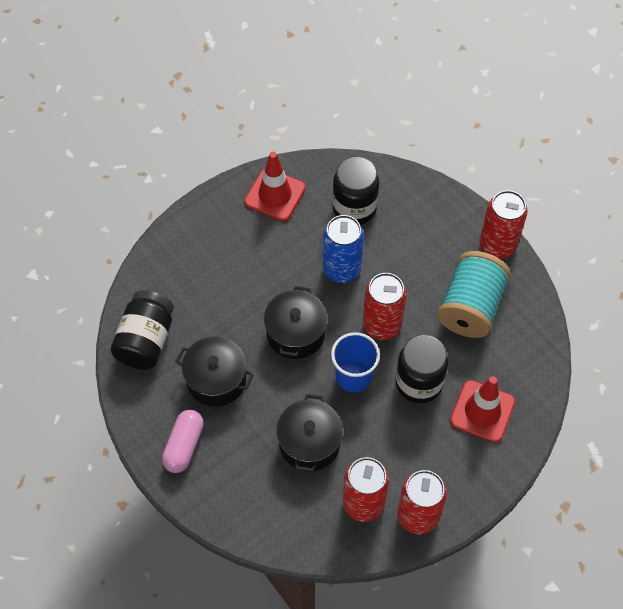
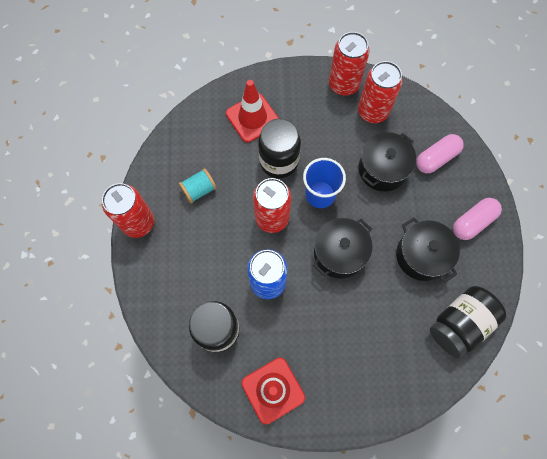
camera: 145 degrees left, 10 degrees up
(261, 492) = (436, 158): none -> pink capsule
(470, 307) = (199, 190): turquoise spool -> turquoise spool, size x0.50

